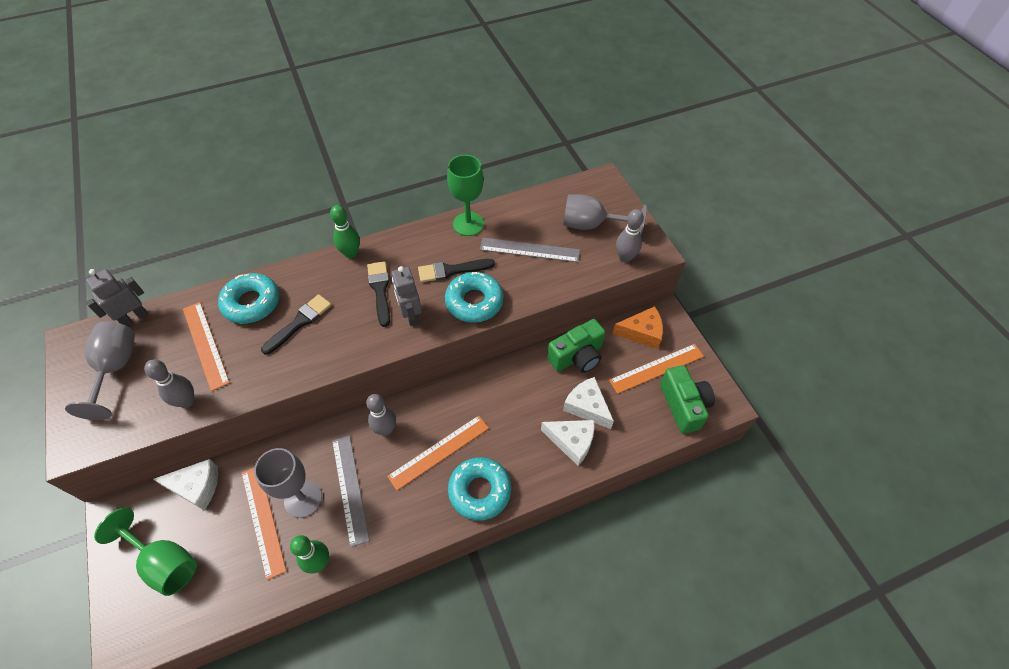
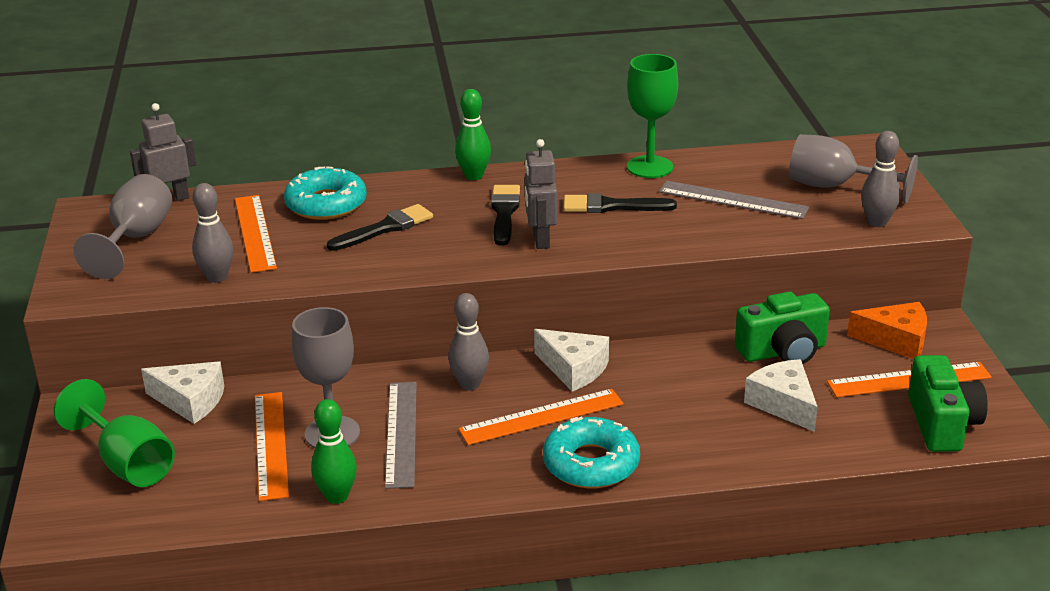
camera: 15 degrees right, 25 degrees down
(474, 302) = (635, 238): turquoise donut -> none
(572, 441) = (748, 435): white cheese -> white cheese (574, 369)

